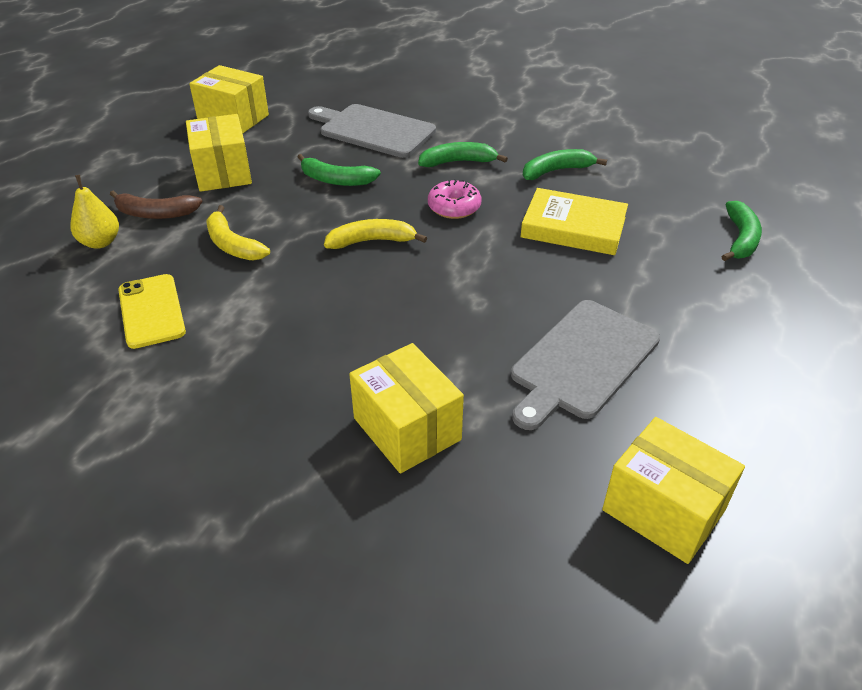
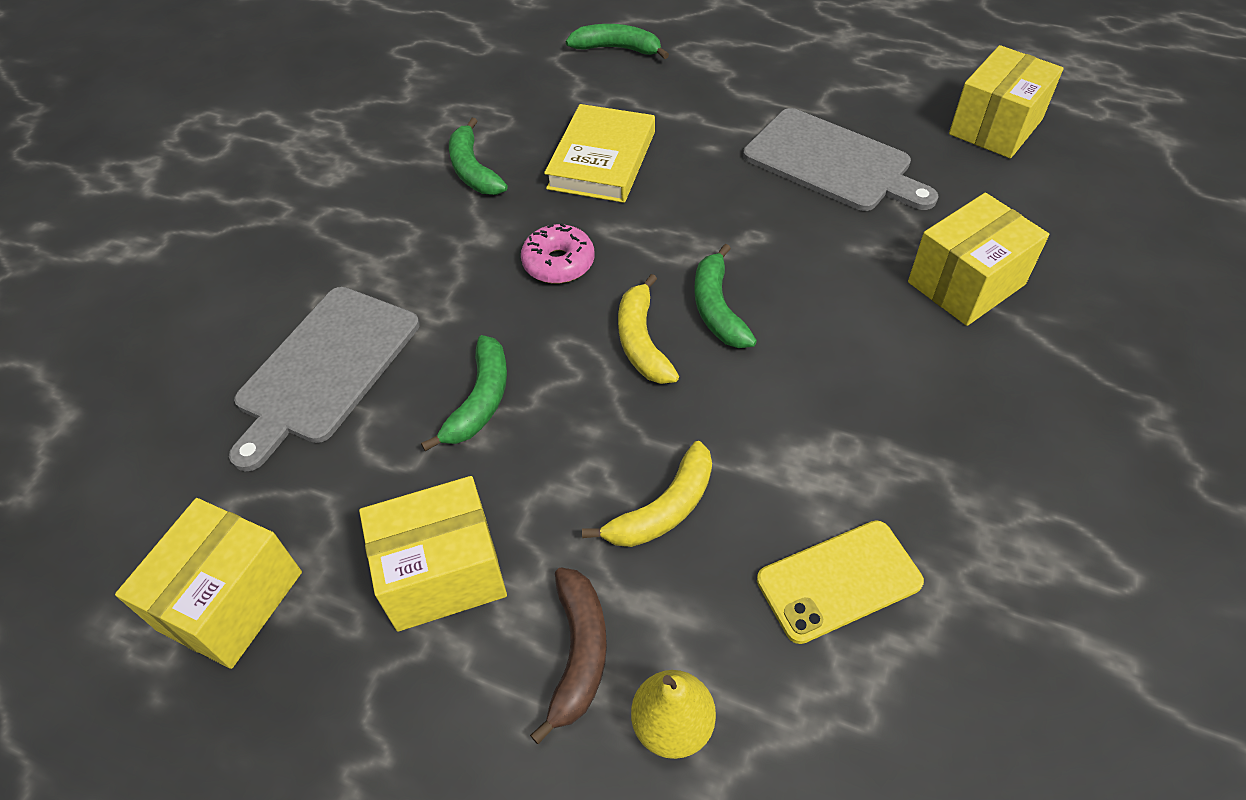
camera: 90 degrees left, 10 degrees up
(458, 162) = (440, 263): green banana -> green banana (717, 308)

